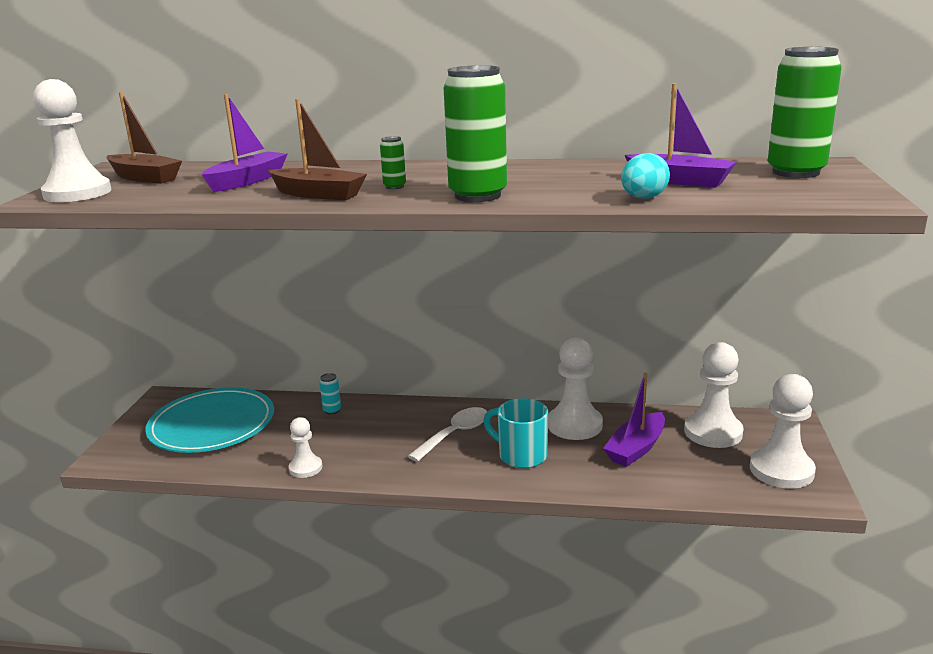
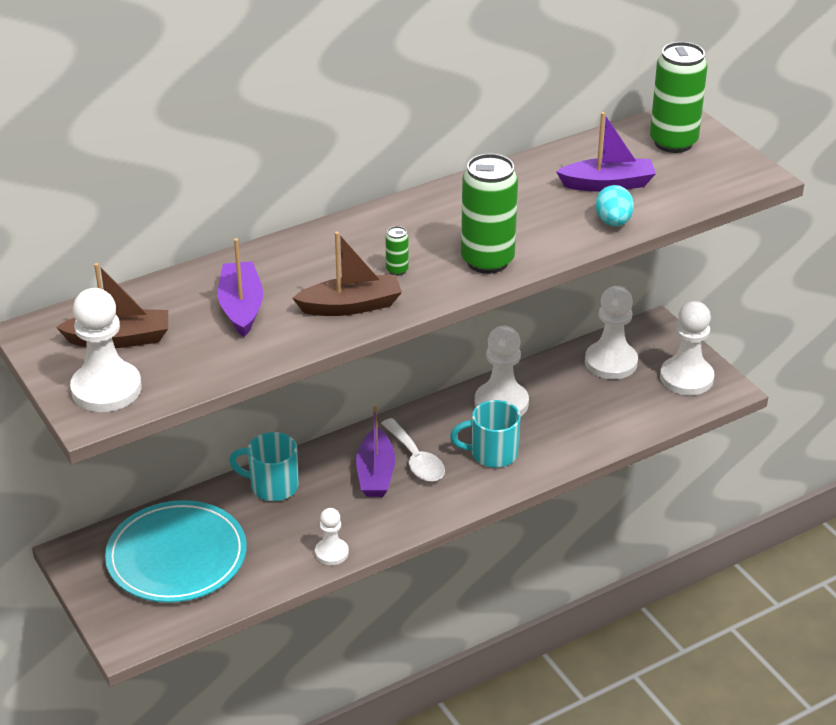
camera: 40 degrees left, 15 degrees up
(332, 410) = (272, 486): turquoise can -> turquoise mug
(455, 434) = (415, 459): white spoon -> white spoon turned 150 degrees clockwise
(636, 448) = (571, 405): purple boat -> purple boat (375, 473)

